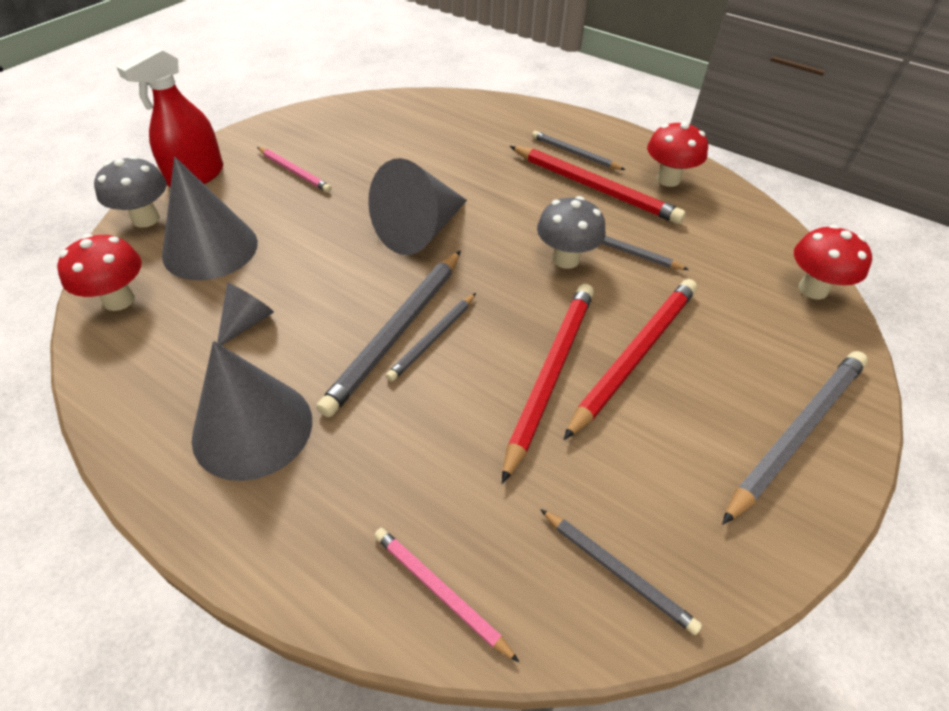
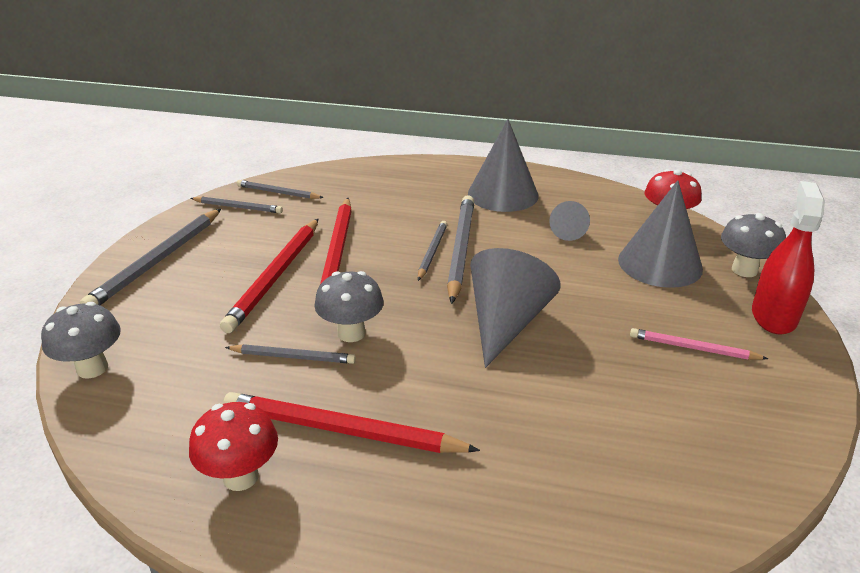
camera: 160 degrees right, 15 degrees down
(440, 592) = (362, 173): pink pencil -> none
(575, 153) = (385, 485): grey pencil -> grey pencil (238, 207)
(813, 289) = (92, 368): red mushroom -> grey mushroom

